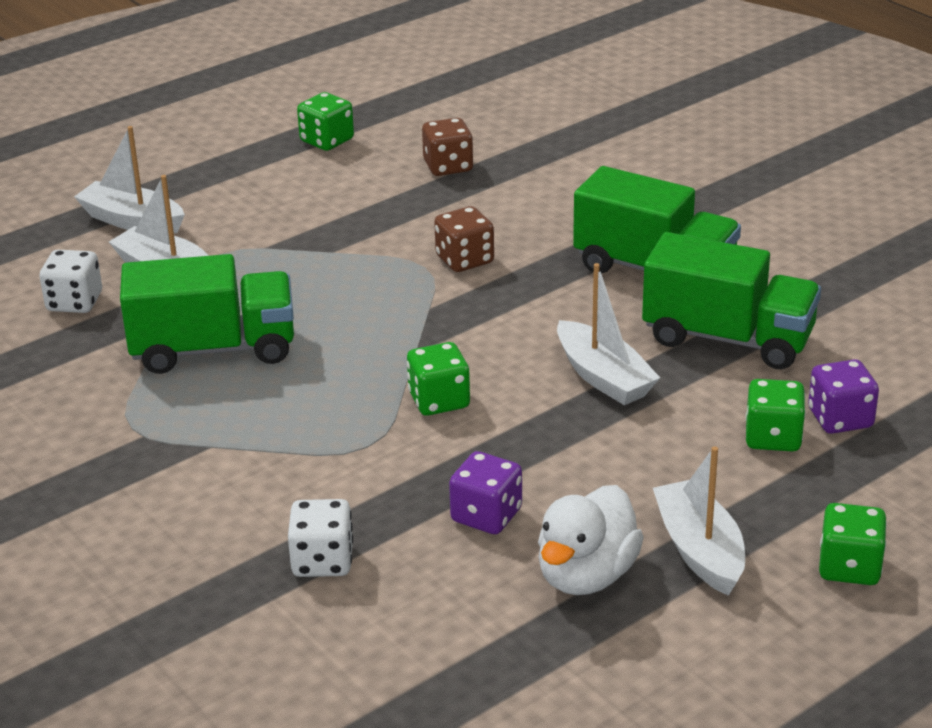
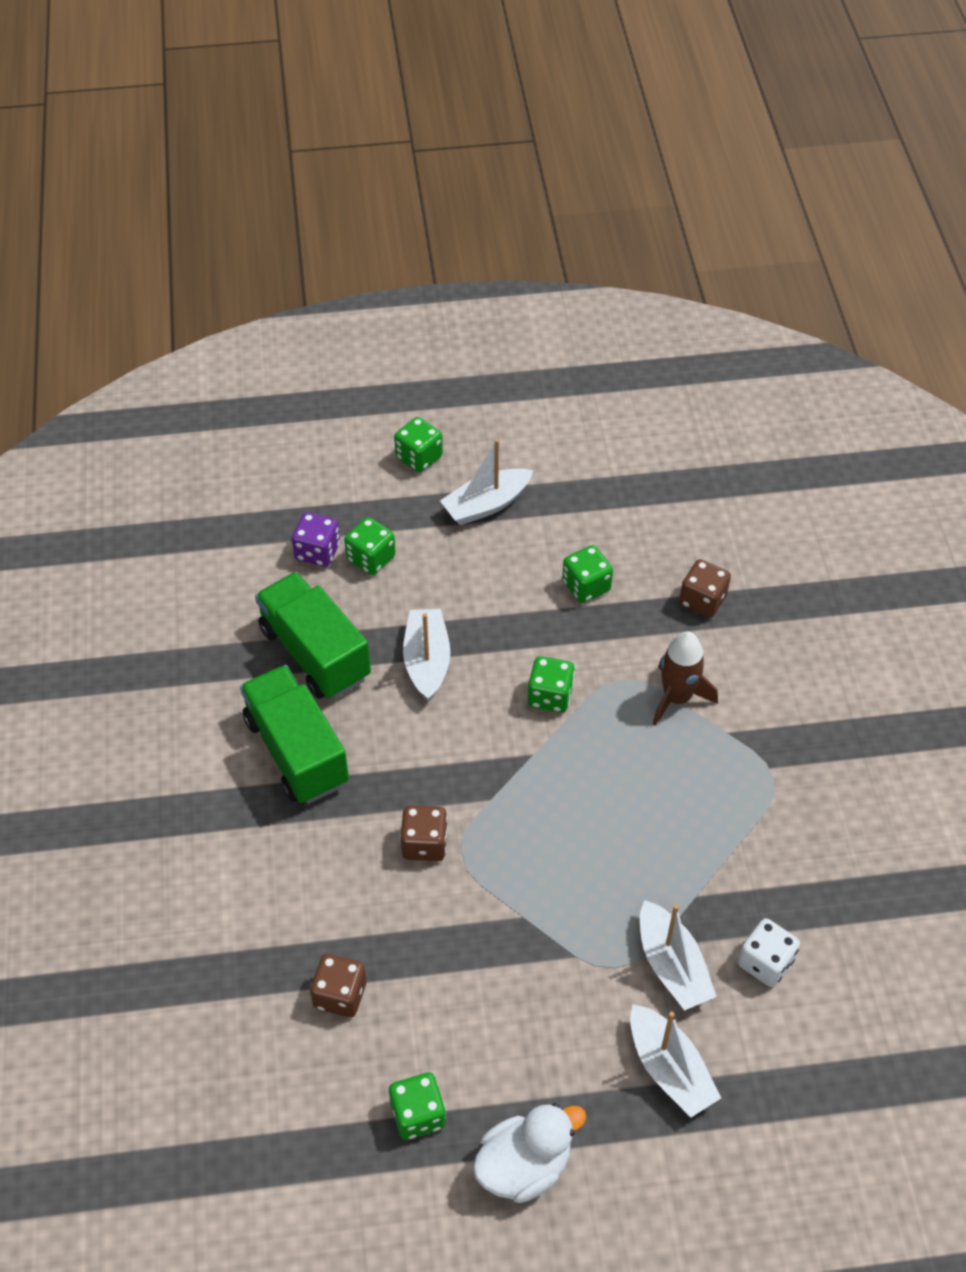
camera: 150 degrees left, 20 degrees up
(214, 349) = (678, 836): green truck -> none
(290, 454) = (677, 697): none -> brown rocket
(322, 561) = (702, 600): white dice -> brown dice
(486, 515) = (586, 586): purple dice -> green dice
(586, 575) = (560, 519): white duck -> white duck (524, 1165)
(699, 550) = (486, 505): white boat -> white boat turned 45 degrees clockwise

